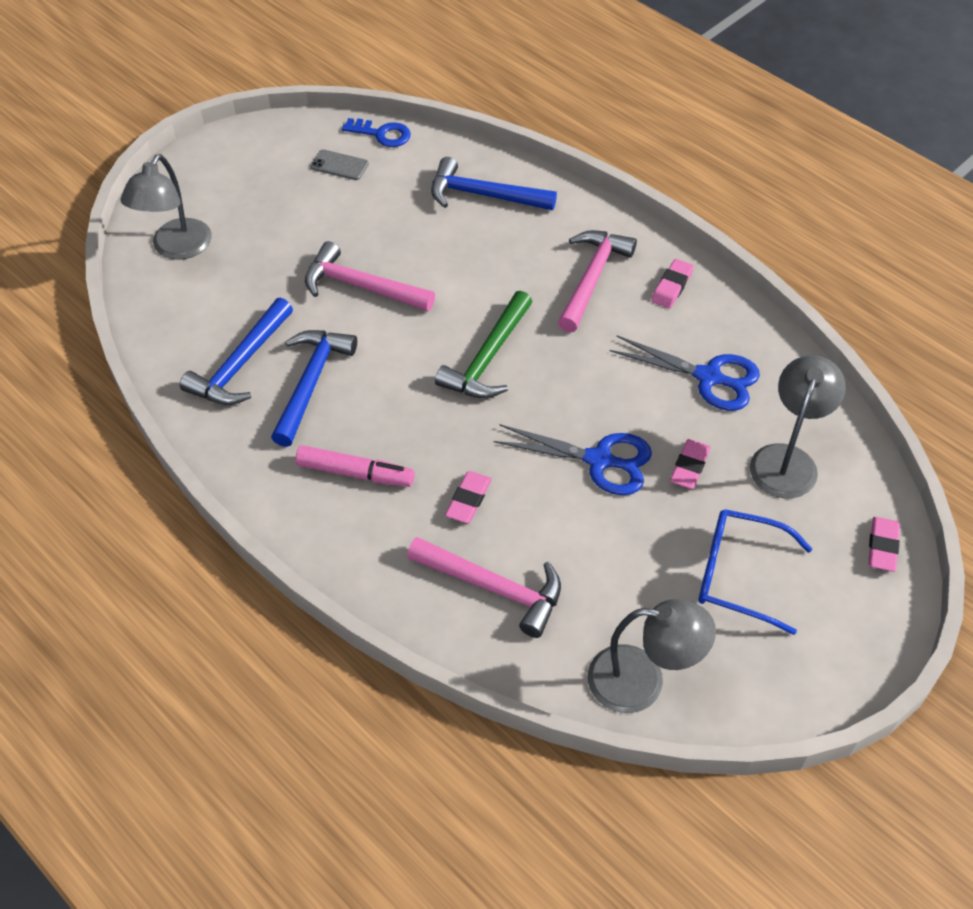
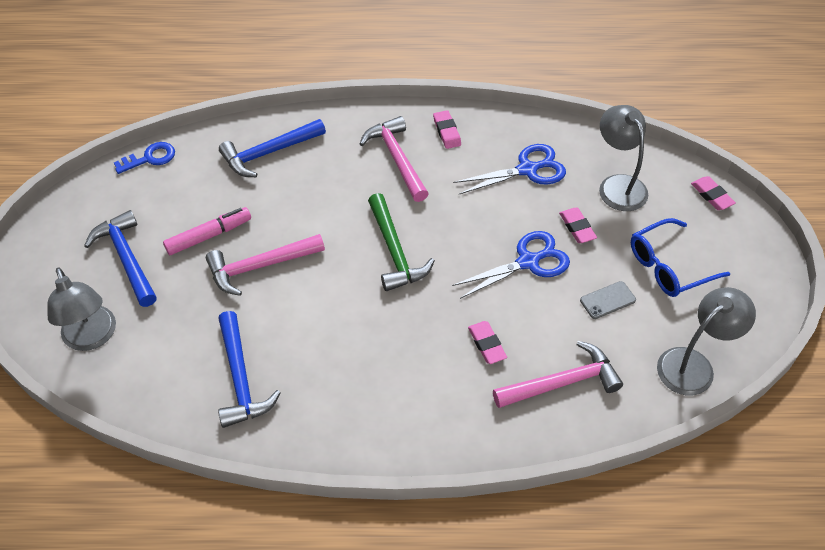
camera: 45 degrees left, 0 degrees up
(311, 383) = (304, 353): blue hammer -> blue hammer (127, 258)
(339, 165) = (145, 198): grey phone -> grey phone (607, 300)
(355, 473) = (402, 385): pink marker -> pink marker (209, 236)

